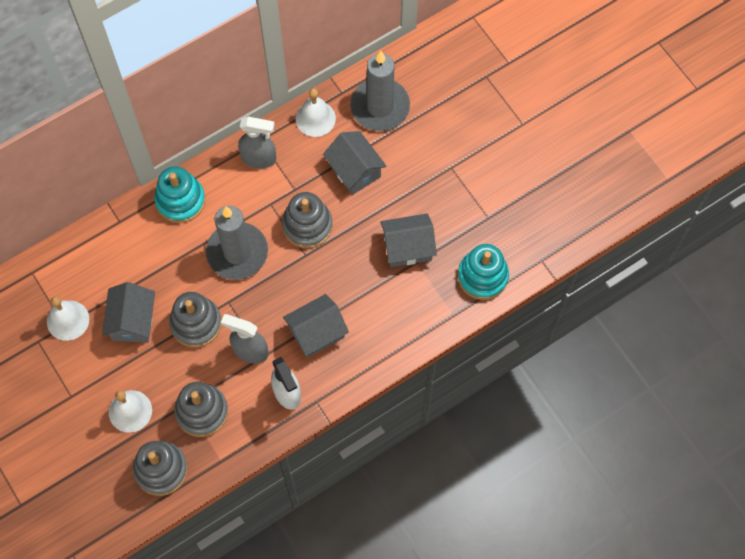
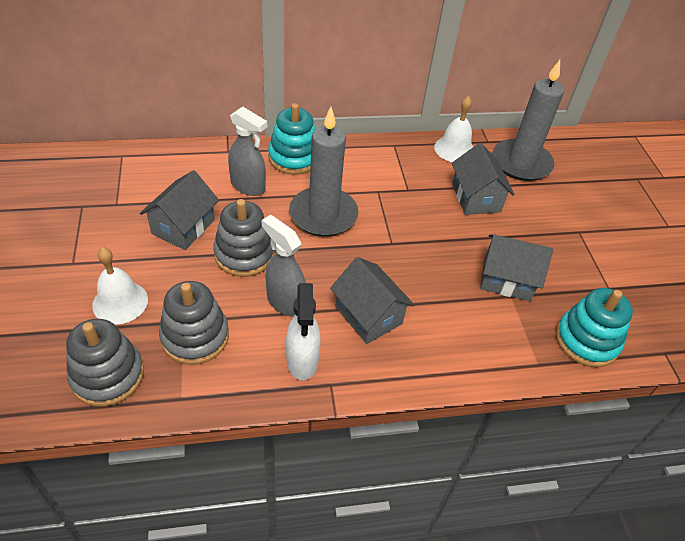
camera: 20 degrees right, 20 degrees down
(68, 320) = (123, 201): white bell -> none
(259, 158) = (386, 156): grey spray bottle -> grey spray bottle (248, 186)
(307, 225) = (406, 221): grey stacking toy -> none
(316, 332) = (368, 315): grey house -> grey house turned 60 degrees clockwise

